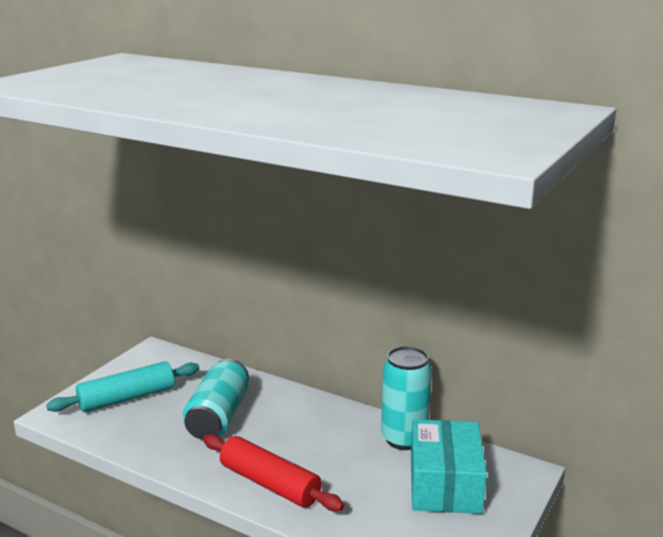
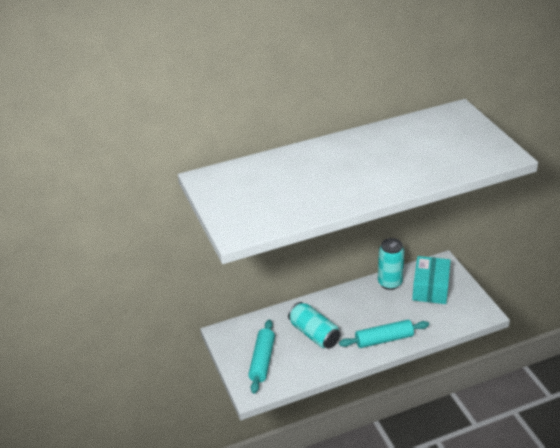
camera: 50 degrees left, 15 degrees up
(270, 483) = (384, 339): red rolling pin -> turquoise rolling pin
(445, 484) = (430, 288): turquoise box -> turquoise box turned 60 degrees clockwise

